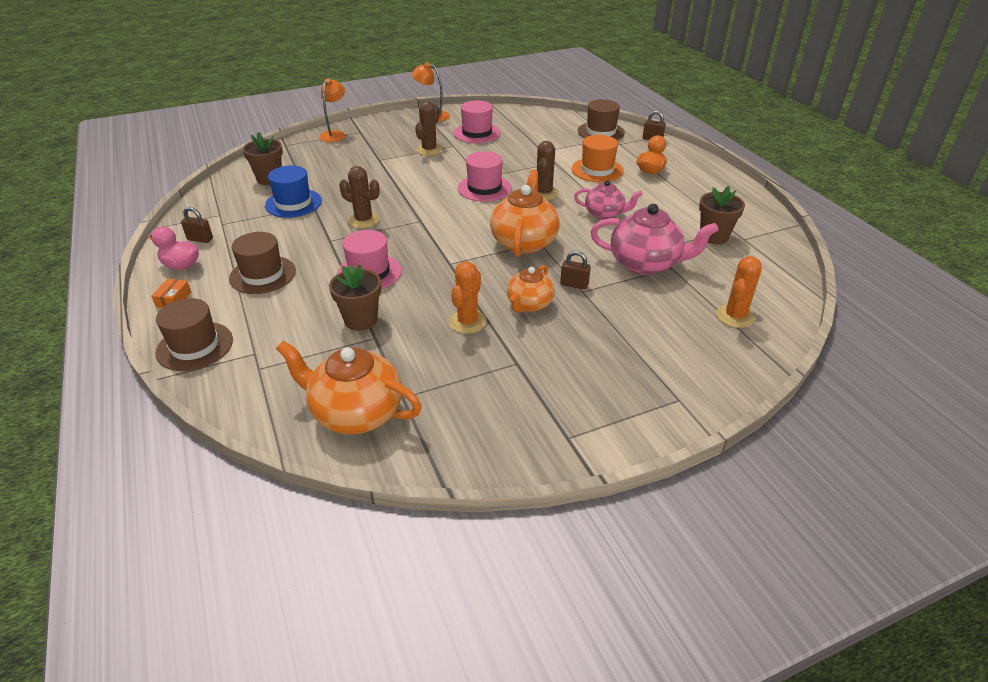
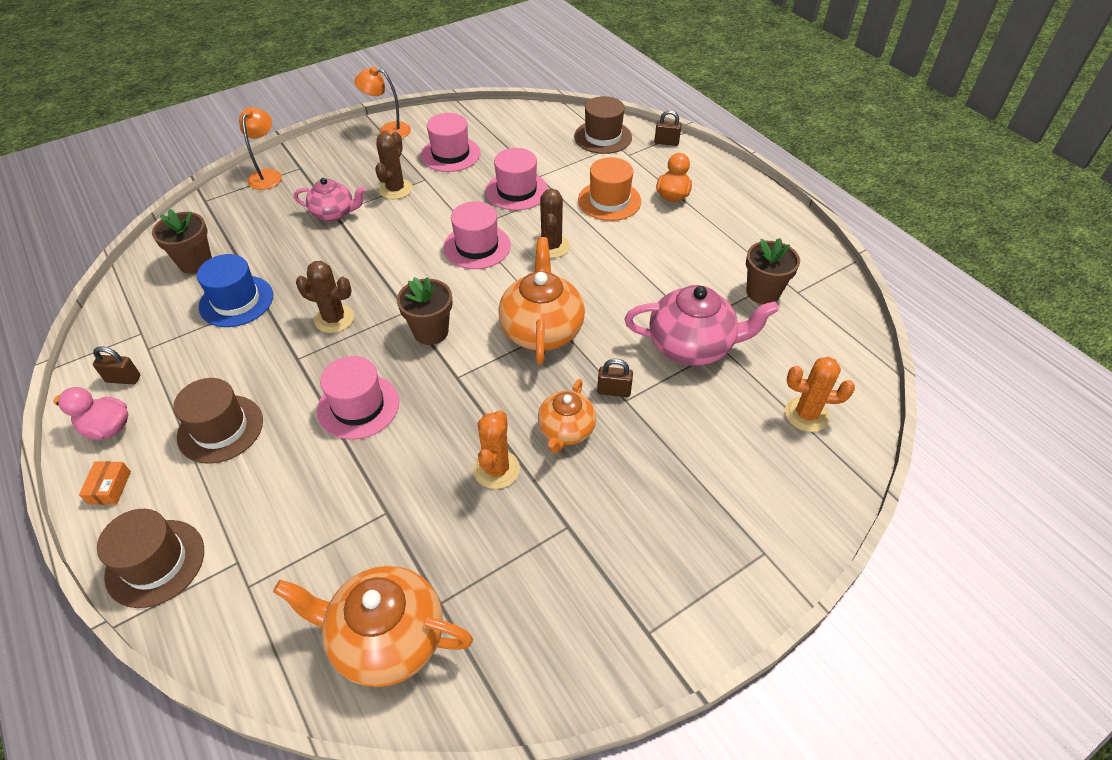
camera: 10 degrees left, 10 degrees up
(361, 320) = (363, 486): brown flower pot -> brown flower pot (431, 332)
(524, 158) = (517, 191): none -> pink hat
(604, 214) = (630, 272): pink teapot -> pink teapot (334, 213)
(735, 316) = (806, 414): orange cactus -> orange cactus turned 75 degrees clockwise

